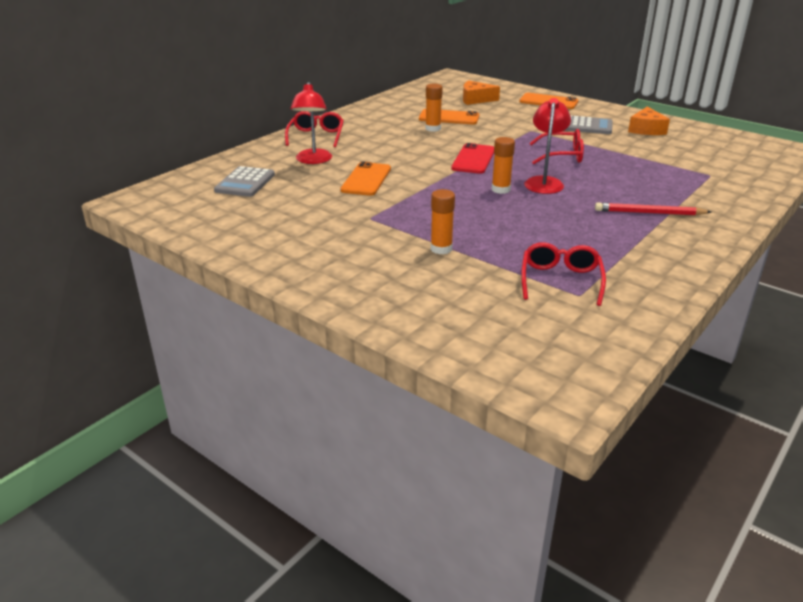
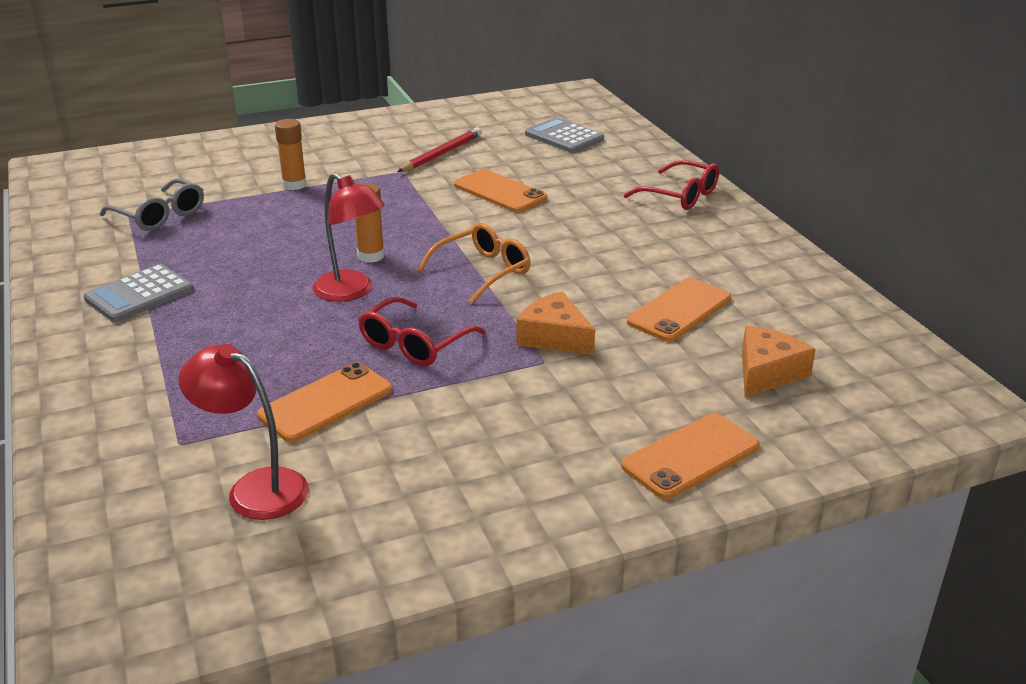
camera: 120 degrees right, 0 degrees up
(313, 160) = (592, 178): red lamp -> red lamp (255, 488)
(433, 128) = (637, 281): orange glue stick -> none
(473, 159) = (483, 271): red phone -> orange glasses
(560, 280) = (160, 216): red glasses -> grey glasses
(587, 126) = (508, 432): grey calculator -> grey calculator (139, 294)
(632, 158) = (326, 402): none -> orange phone
(646, 129) = (419, 497): orange cheese -> orange cheese (554, 337)
(649, 213) = (177, 323): red pencil -> red pencil (441, 153)

